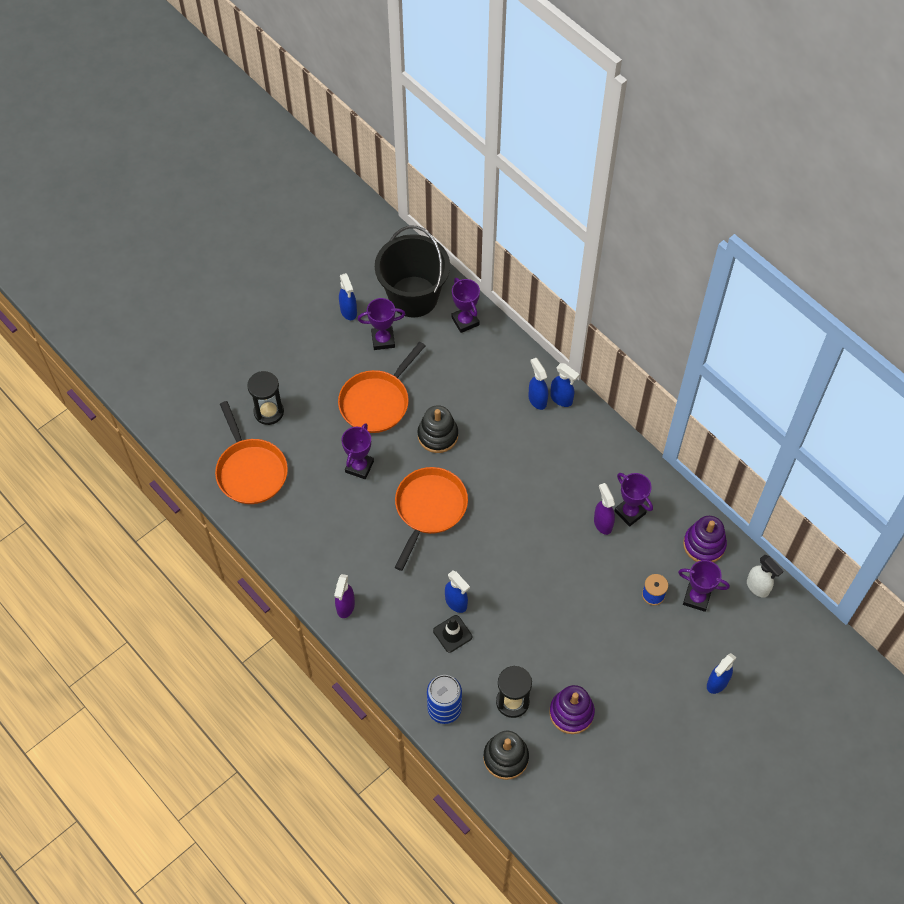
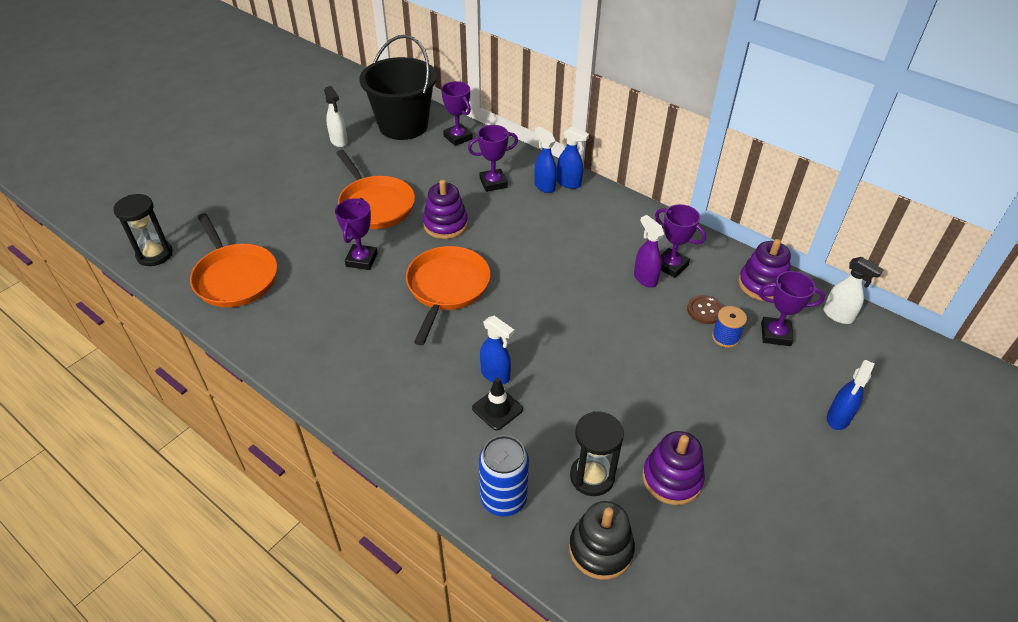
camera: 10 degrees left, 15 degrees down
(269, 412) = (256, 225): black hourglass -> black hourglass (154, 254)
(345, 607) = (357, 397): purple spray bottle -> none
(348, 311) = (339, 141): blue spray bottle -> white spray bottle
(376, 402) = (375, 205): orange pan -> orange pan turned 60 degrees counterclockwise
(383, 340) = (376, 158): purple trophy -> purple trophy (493, 183)
(437, 435) = (445, 224): black stacking toy -> purple stacking toy
(645, 565) = (705, 310): none -> brown button

